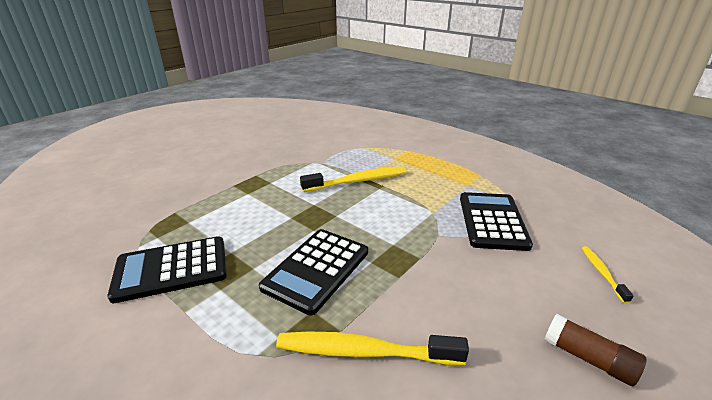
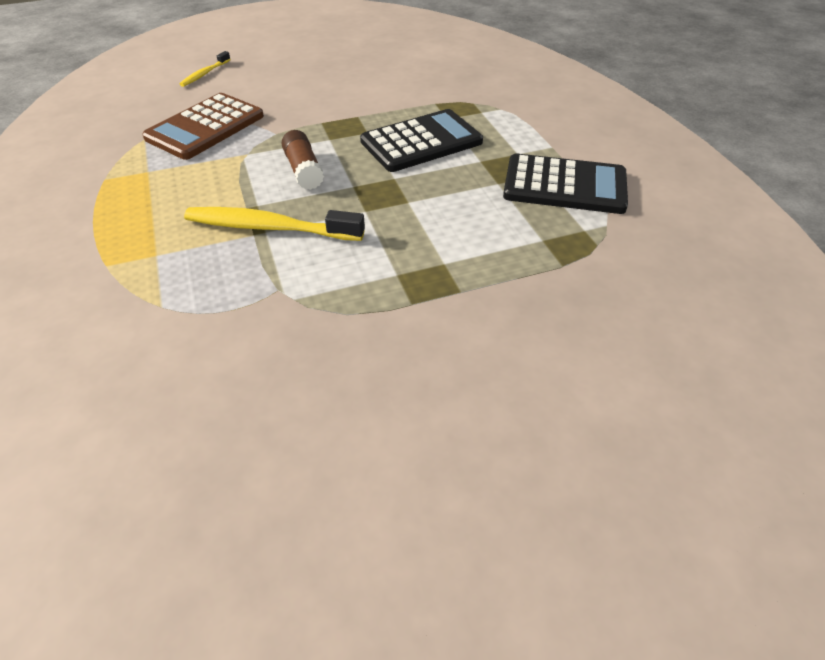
camera: 150 degrees left, 15 degrees up
(363, 352) = (428, 90): yellow toothbrush -> none
(492, 221) = (205, 127): black calculator -> brown calculator
(588, 358) = (301, 53): brown glue stick -> brown glue stick (303, 170)

